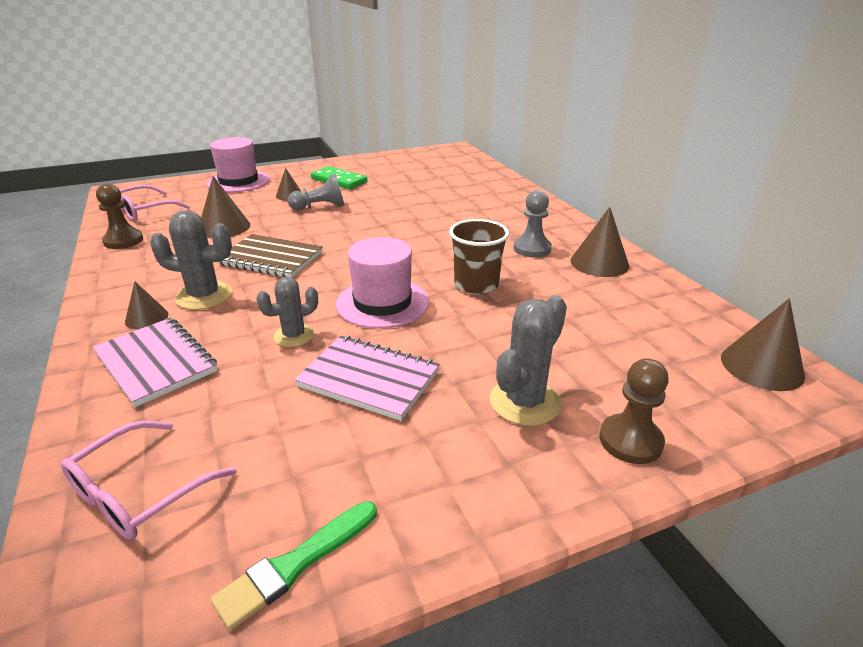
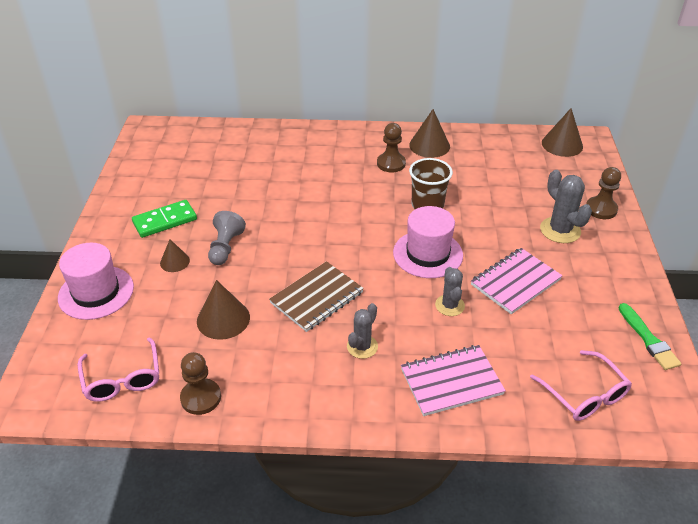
camera: 65 degrees left, 10 degrees up
(146, 318) = (380, 385): brown cone -> none
(204, 296) = (362, 346): grey cactus -> grey cactus, size x0.66
(532, 248) = (391, 163): grey pawn -> brown pawn

